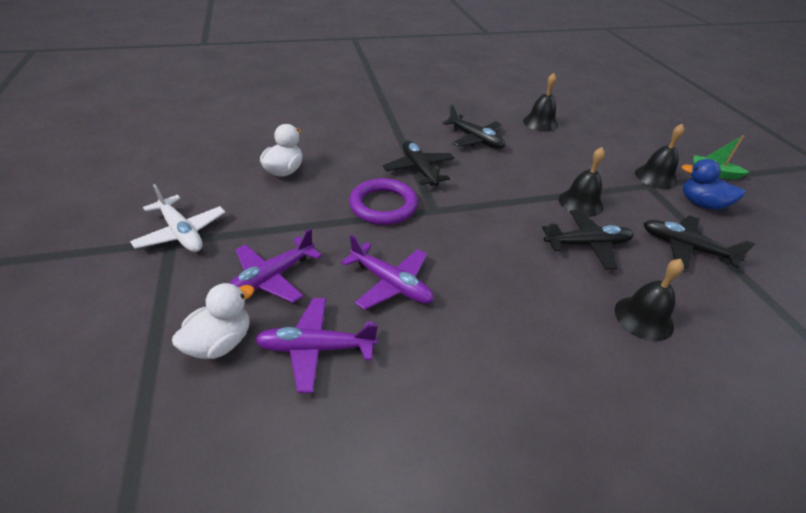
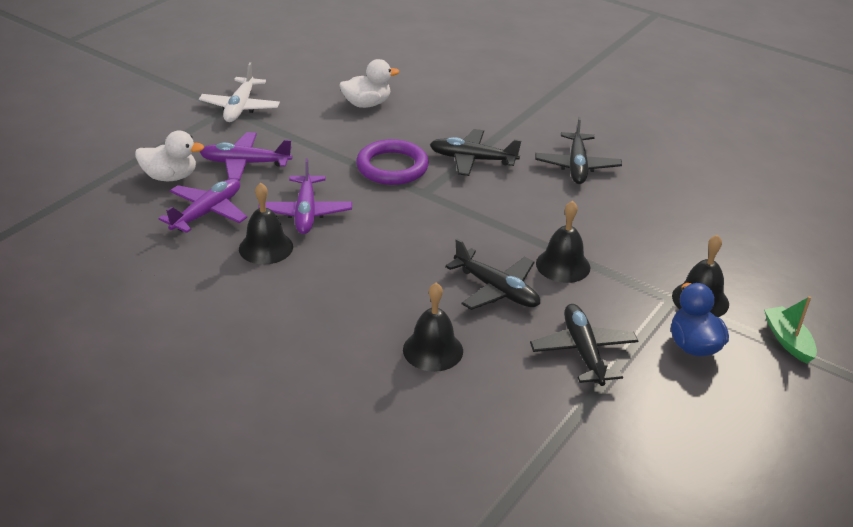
camera: 50 degrees right, 5 degrees down
(315, 348) = (207, 212): purple plane -> purple plane turned 75 degrees clockwise
(419, 169) = (472, 159): black plane -> black plane turned 105 degrees counterclockwise
(540, 123) = (686, 190): black bell -> black bell (266, 247)

